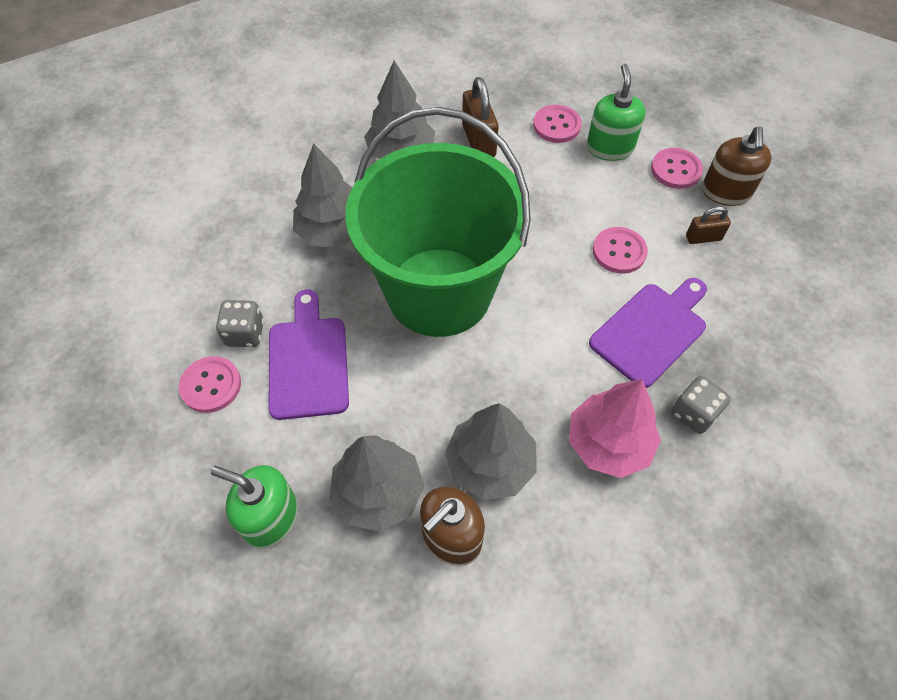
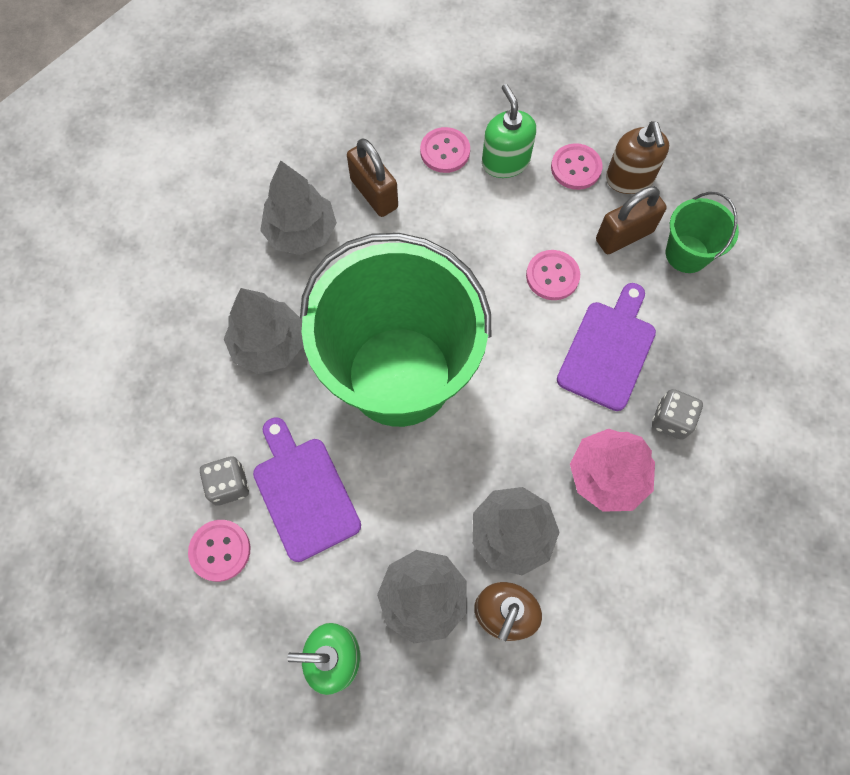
camera: 20 degrees left, 10 degrees up
(703, 238) = (624, 236): brown padlock -> brown padlock, size x1.70
(762, 270) = (686, 254): none -> green bucket

